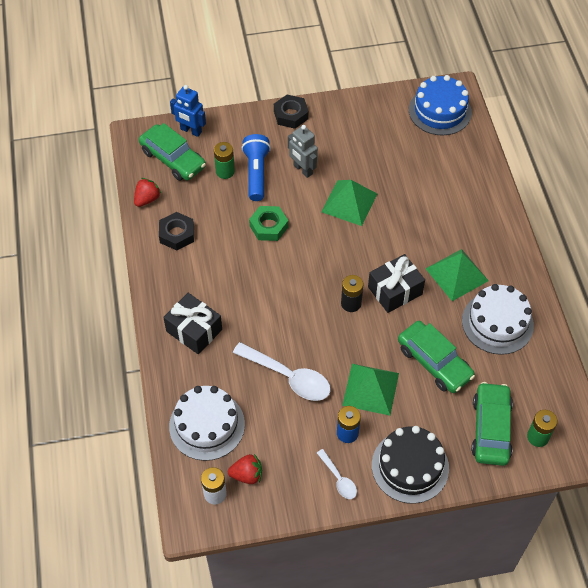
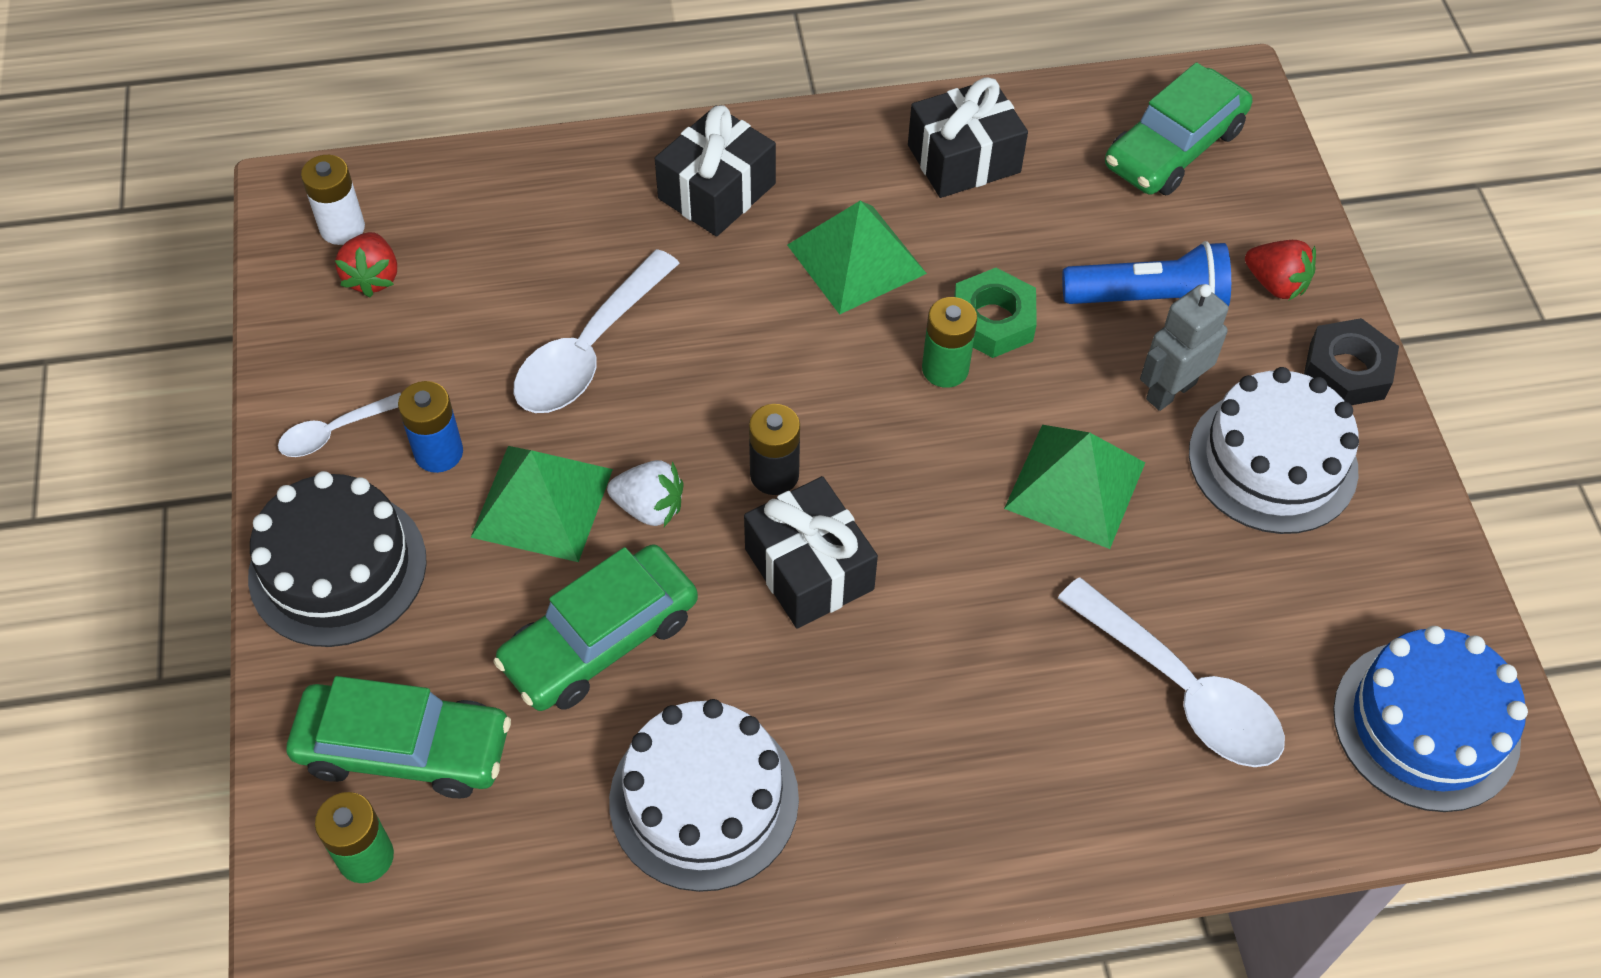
camera: 90 degrees right, 0 degrees up
(147, 199) = (1055, 108): red strawberry -> red strawberry (1275, 284)
(177, 234) = (964, 159): black nut -> black gift
(191, 131) = (1262, 177): blue robot -> none
(207, 425) = (493, 214): white cake -> white cake (1272, 461)
(225, 171) = (1148, 240): green battery -> green battery (945, 369)
(370, 348) = (649, 507): none -> white strawberry
(434, 176) = (1182, 690): none -> white spoon
(456, 274) = (857, 715): green pyramid -> green pyramid (856, 259)

